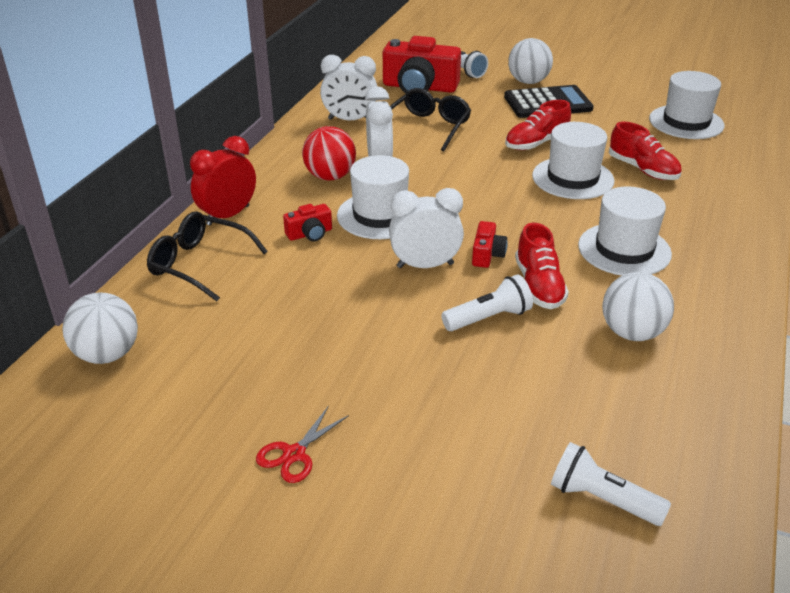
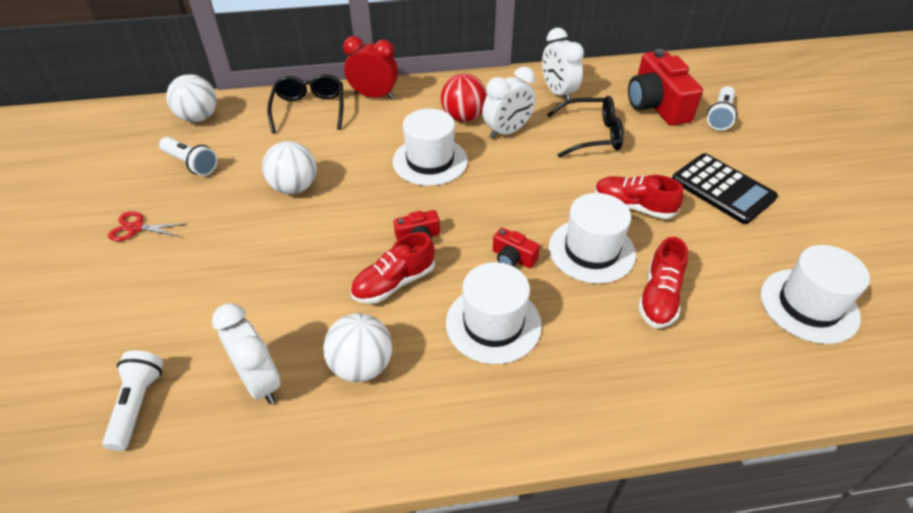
camera: 60 degrees right, 10 degrees up
(310, 234) = (378, 138): red camera -> red camera (513, 258)
(425, 265) = (378, 209): white clock -> white clock (260, 381)
(488, 318) = (330, 267): white flashlight -> white flashlight (191, 164)
(528, 82) = (751, 162): white ball -> white ball (294, 187)

